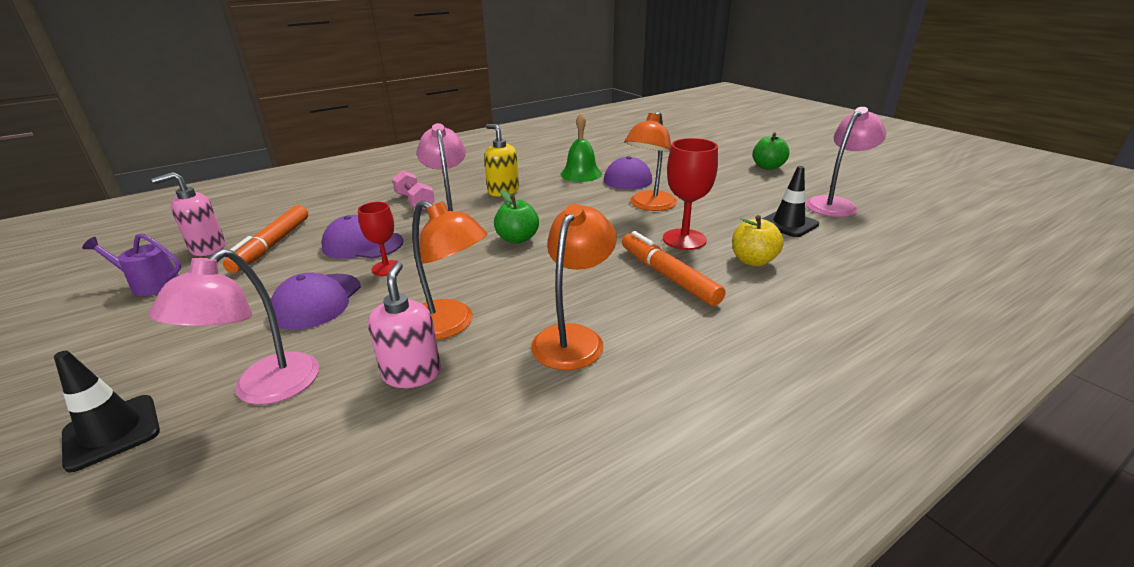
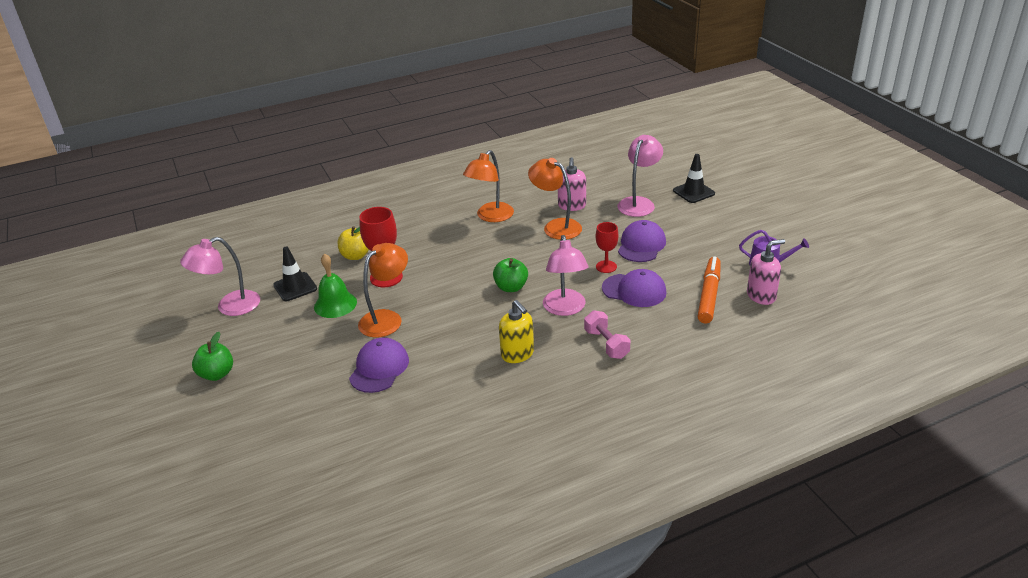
camera: 170 degrees left, 5 degrees up
(581, 174) = (426, 380): green bell -> green bell (335, 304)
(668, 276) = (419, 248): orange marker -> none

